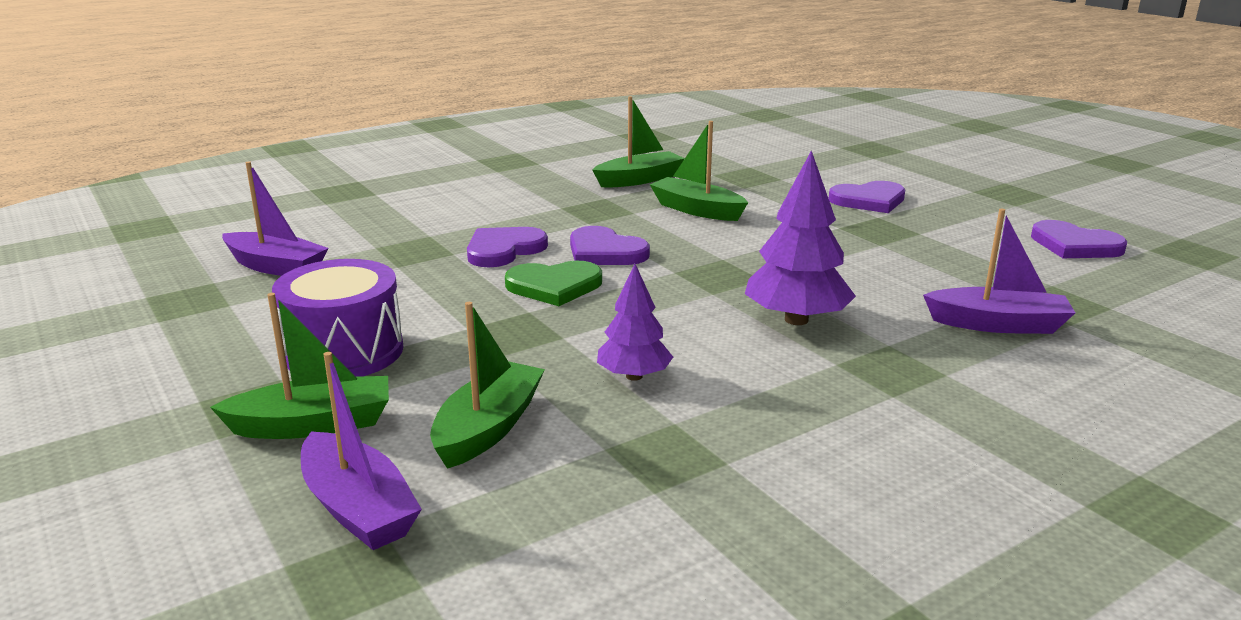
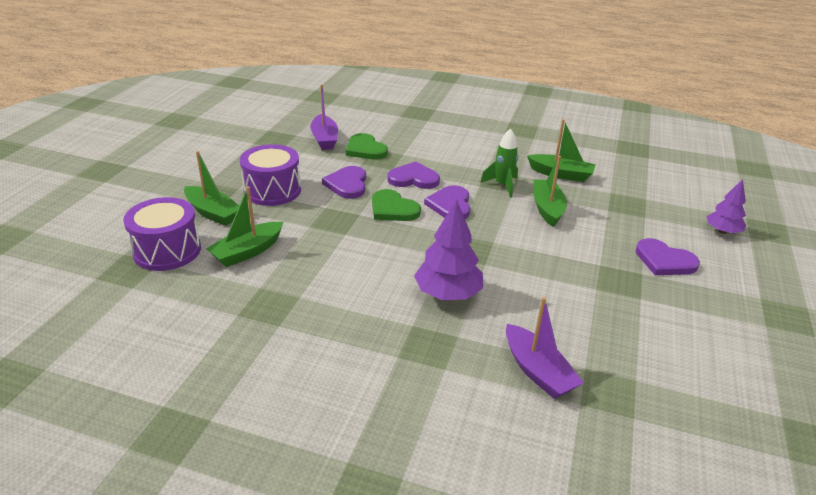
camera: 50 degrees right, 10 degrees up
(358, 508) = (167, 251): purple boat -> purple drum
(367, 251) = (365, 149): none -> green heart
(488, 428) = (247, 252): green boat -> green boat turned 150 degrees clockwise
(611, 212) = (502, 185): none -> green rocket
(634, 376) = (329, 268): purple tree -> purple tree (722, 231)
(1075, 245) = (728, 374): purple heart -> purple heart (347, 184)

